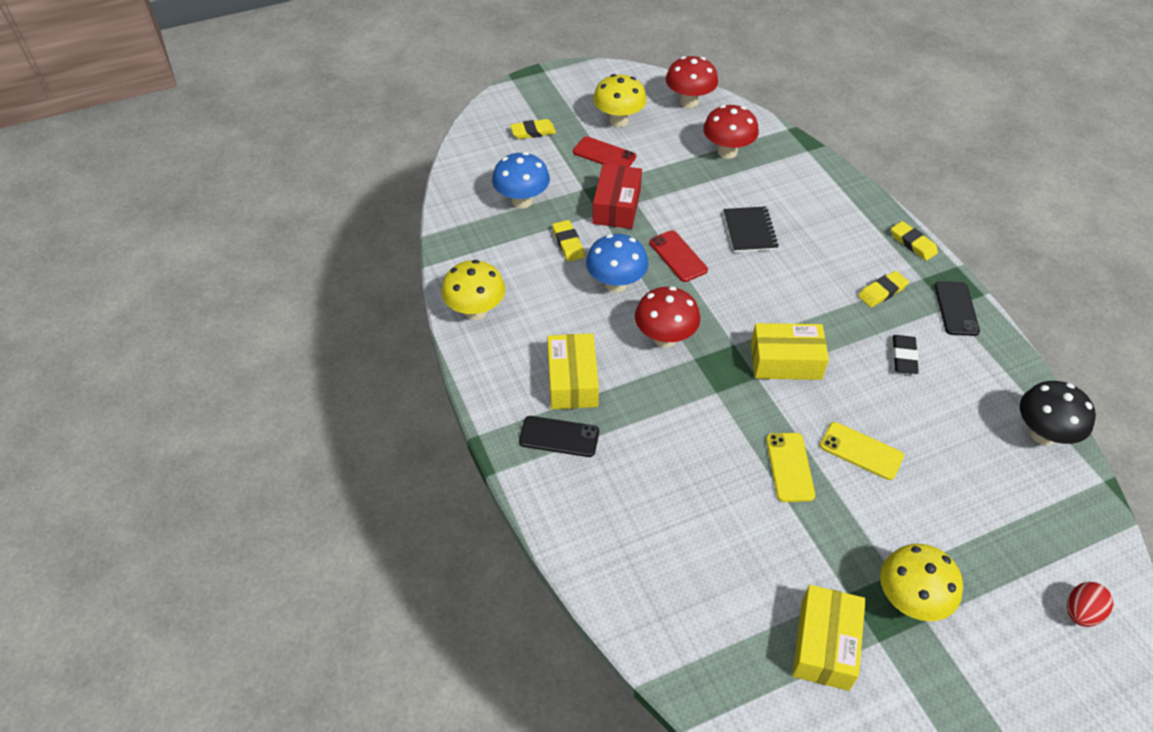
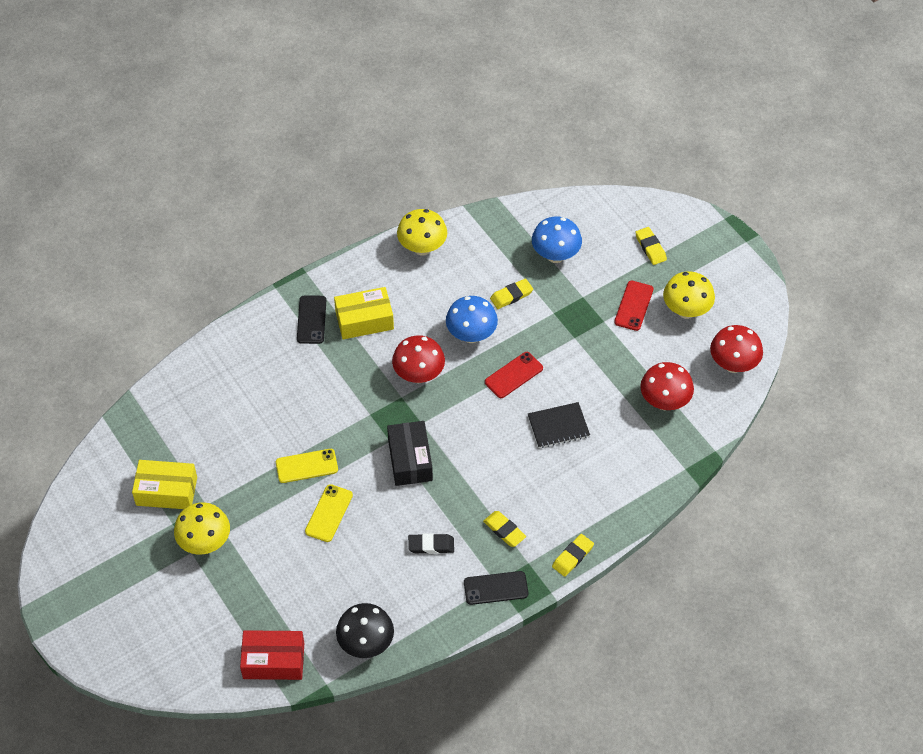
camera: 80 degrees right, 5 degrees up
(616, 206) = (565, 324): red box -> red box (273, 661)
(785, 361) = (410, 460): yellow box -> black box
(1081, 612) = (207, 652): red egg -> none

